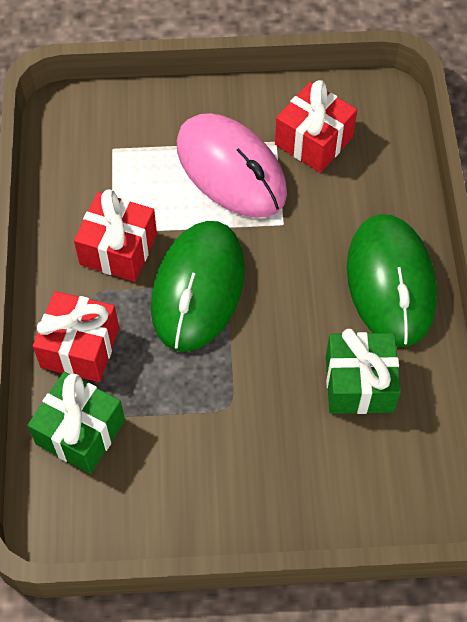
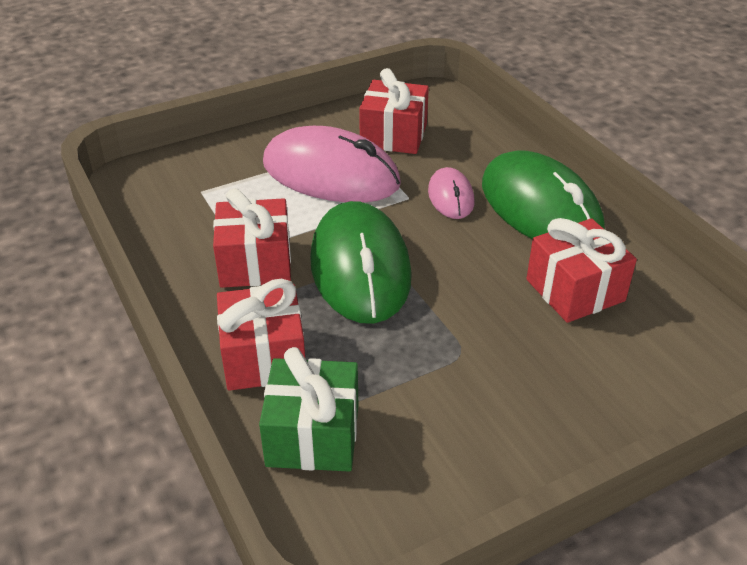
camera: 25 degrees left, 20 degrees down
(320, 238) = (450, 197): none -> pink mouse
(359, 384) = (575, 290): green gift -> red gift

